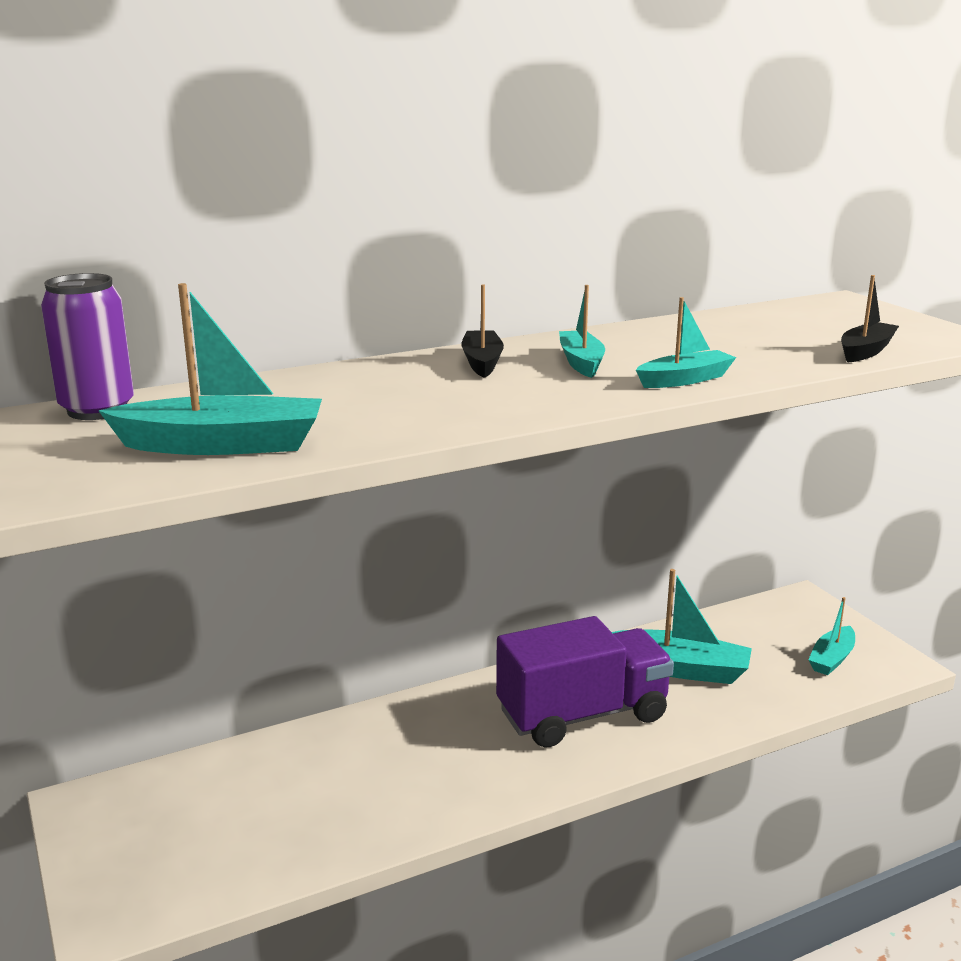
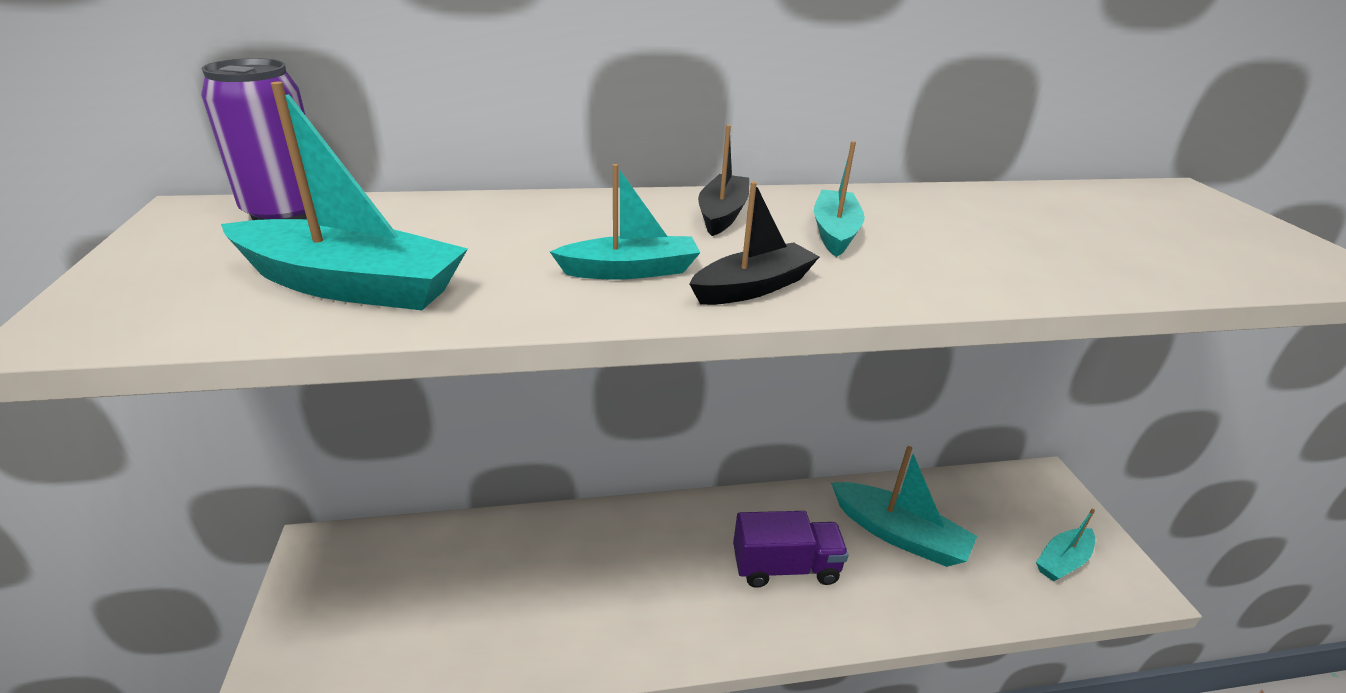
camera: 15 degrees right, 10 degrees up
(582, 715) = (785, 567): purple truck -> purple truck, size x0.65
(684, 380) = (952, 279): turquoise boat -> turquoise boat (630, 270)
(865, 351) = (1209, 272): black boat -> black boat (753, 287)

